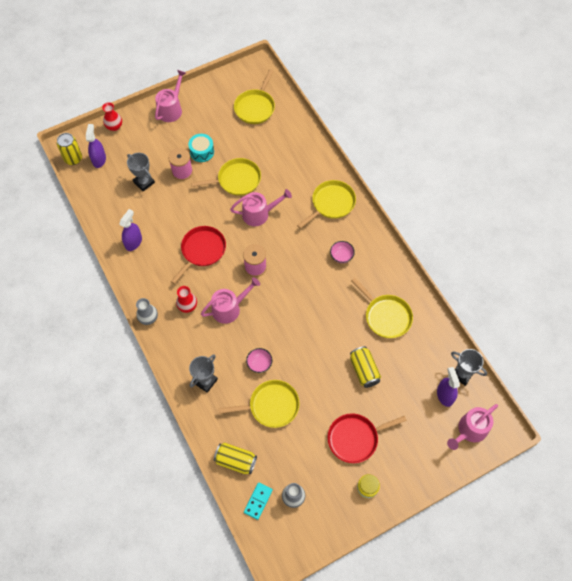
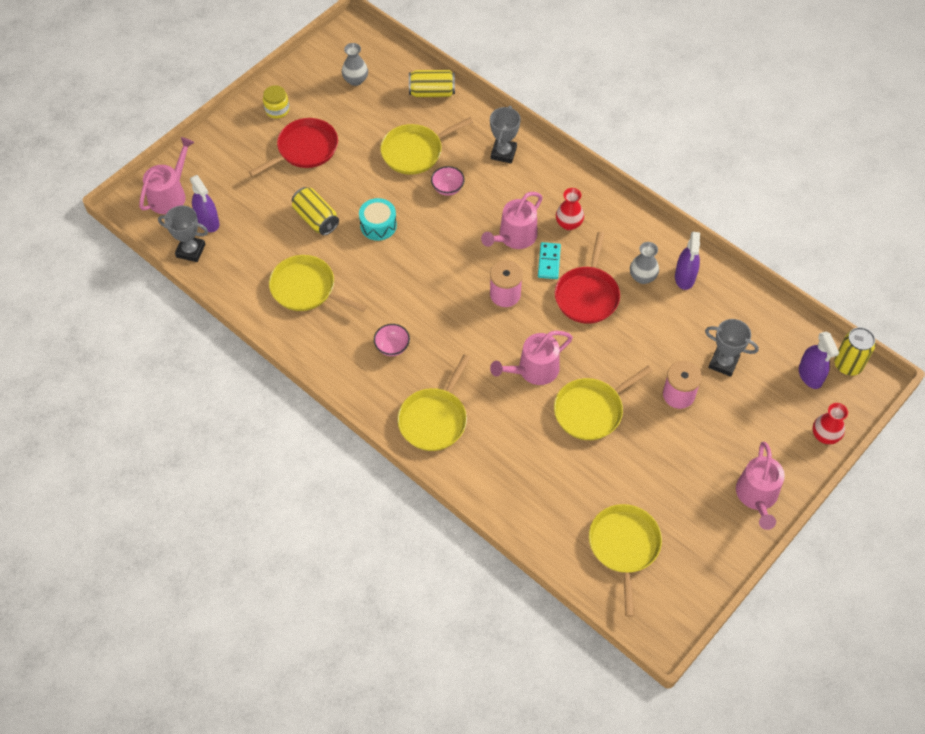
camera: 160 degrees right, 5 degrees down
(148, 318) = (609, 196): grey vase -> grey vase (642, 277)
(202, 152) = (667, 438): turquoise drum -> turquoise drum (378, 225)
(258, 501) = (392, 67): turquoise domino -> turquoise domino (549, 262)

